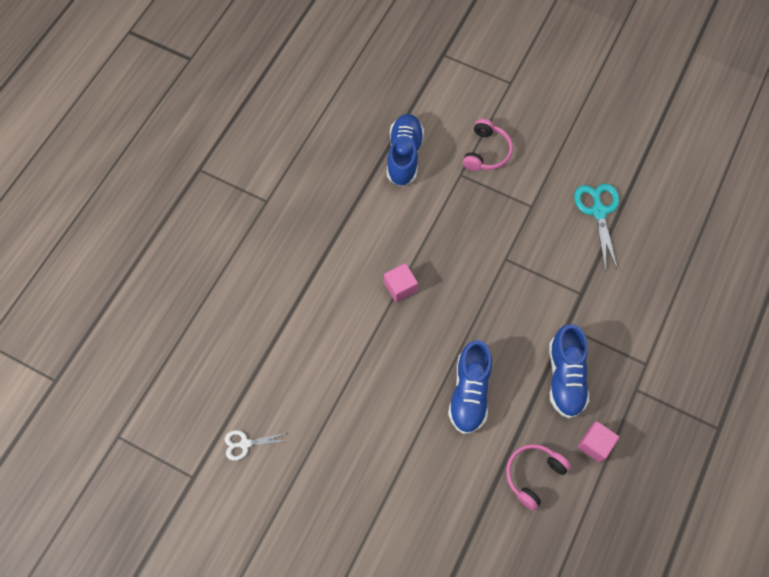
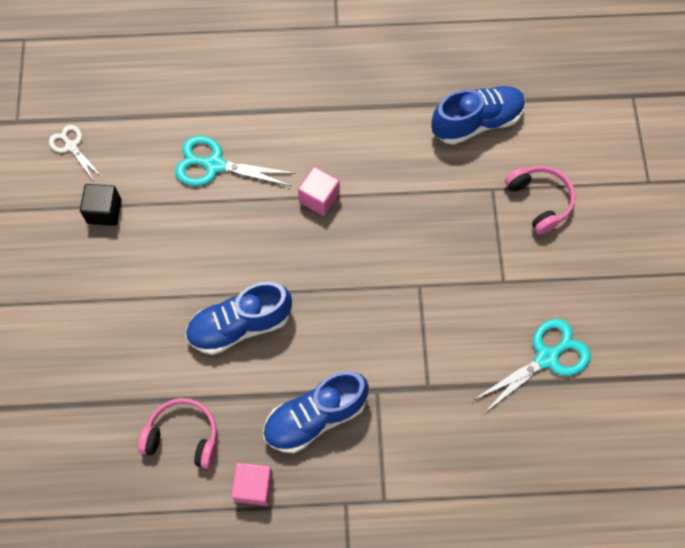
camera: 60 degrees right, 0 degrees up
(318, 445) = (104, 211): none -> black cube
(329, 345) = (214, 165): none -> turquoise scissors
(486, 152) = (539, 201): pink headphones -> pink headphones turned 105 degrees counterclockwise

